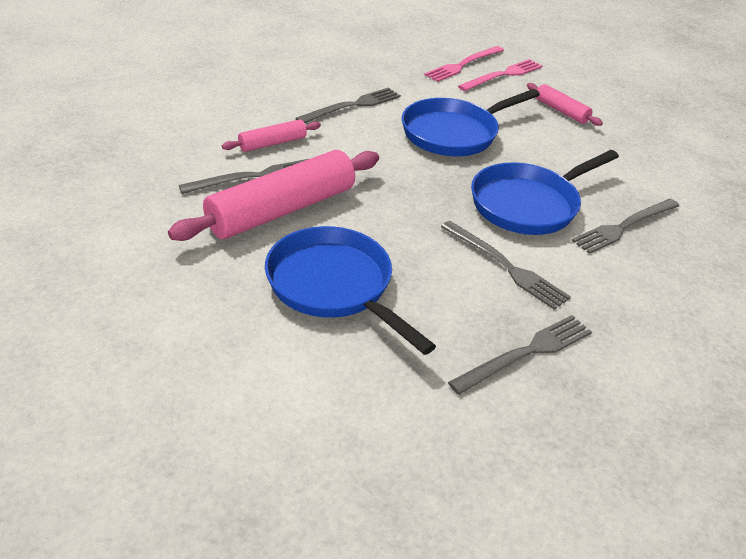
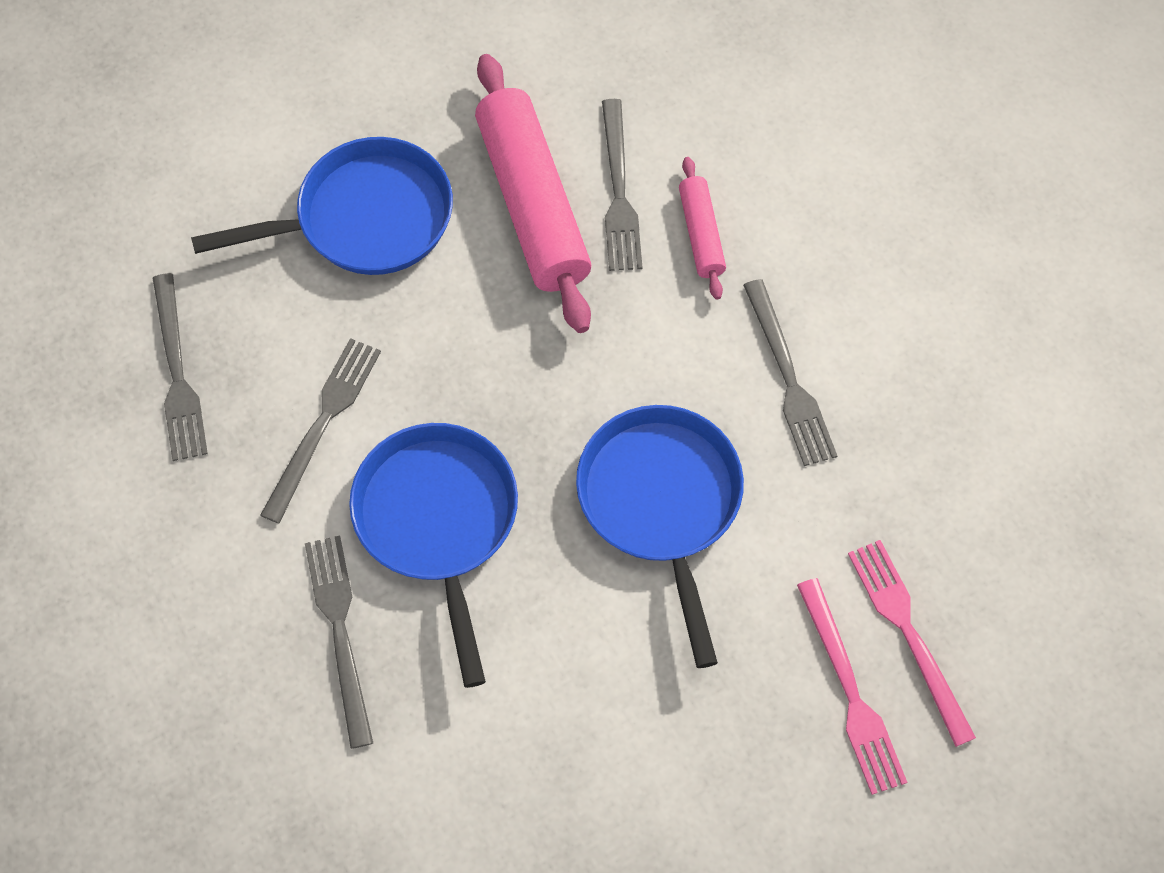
camera: 115 degrees right, 25 degrees up
(506, 266) = (323, 423): grey fork -> grey fork turned 135 degrees clockwise
(561, 111) = (689, 731): pink rolling pin -> none

